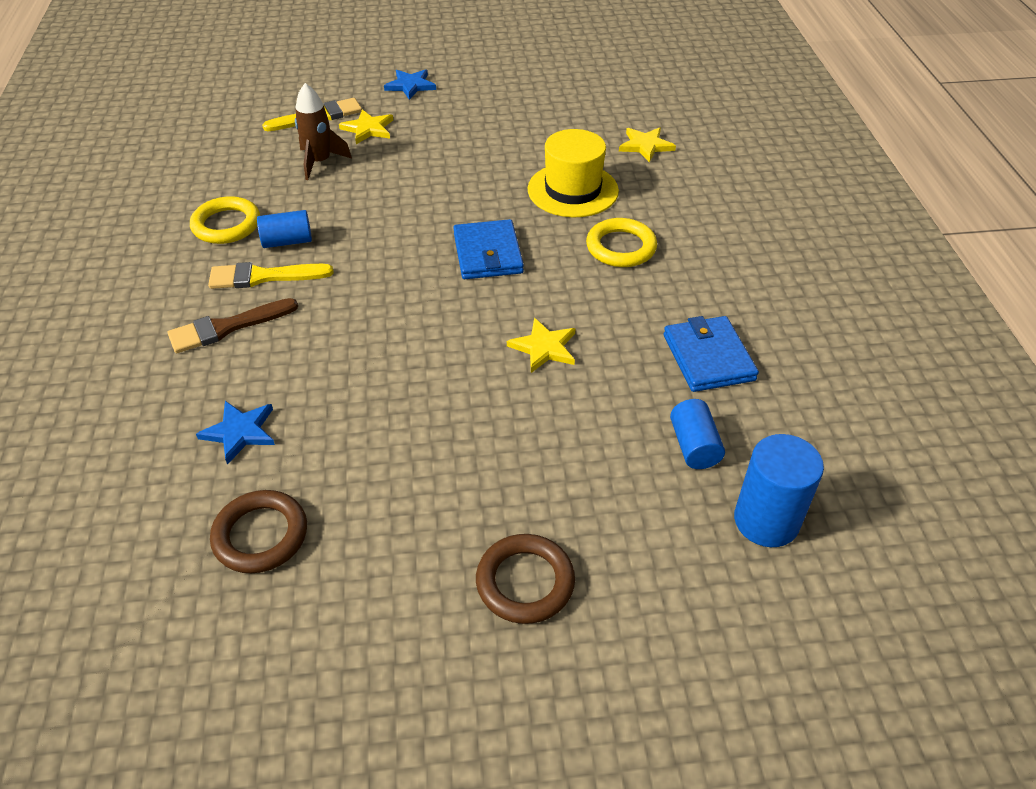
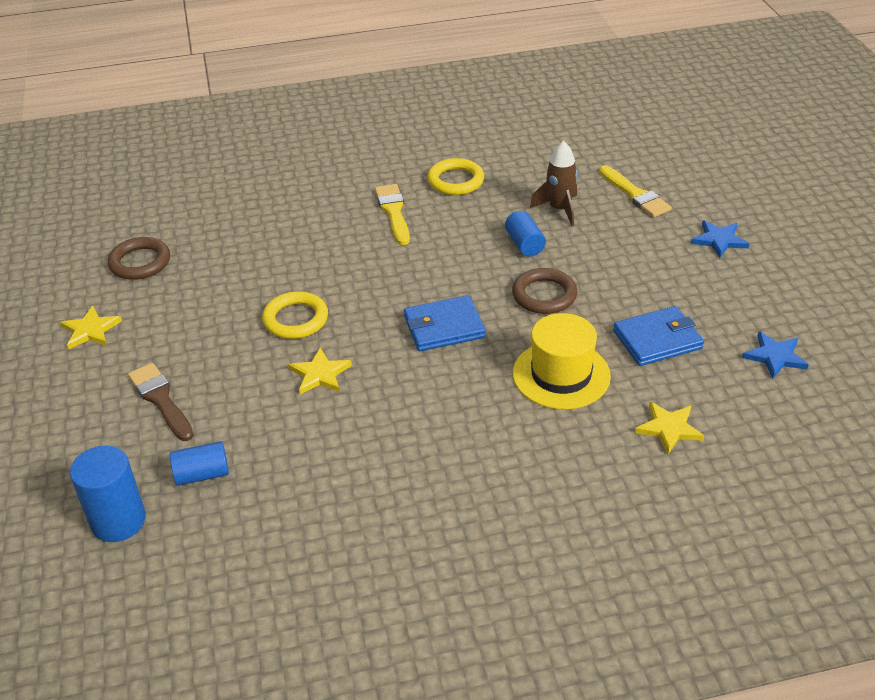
camera: 85 degrees right, 5 degrees down
(227, 327) = (333, 208): brown brush -> brown brush (161, 400)
(240, 432) = (229, 235): blue star -> blue star (775, 356)
(287, 241) = (440, 214): blue cylinder -> blue cylinder (524, 244)
(368, 129) = (625, 227): yellow star -> yellow star (90, 330)
(525, 582) = (84, 385): brown ring -> brown ring (544, 295)
(621, 247) = (470, 416): yellow ring -> yellow ring (295, 319)
(708, 357) = (312, 484): blue wallet -> blue wallet (657, 339)

